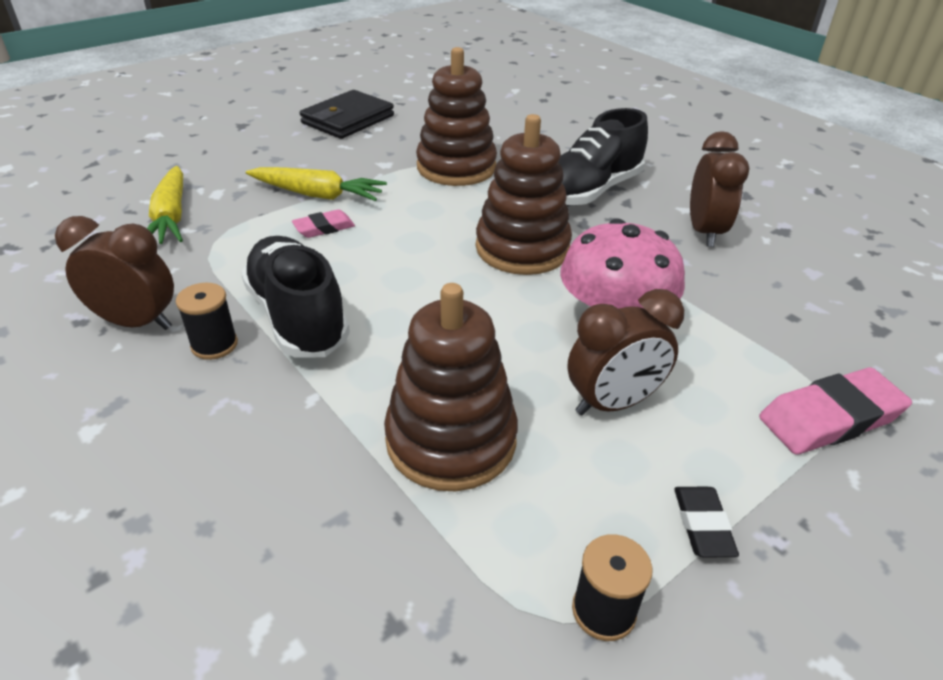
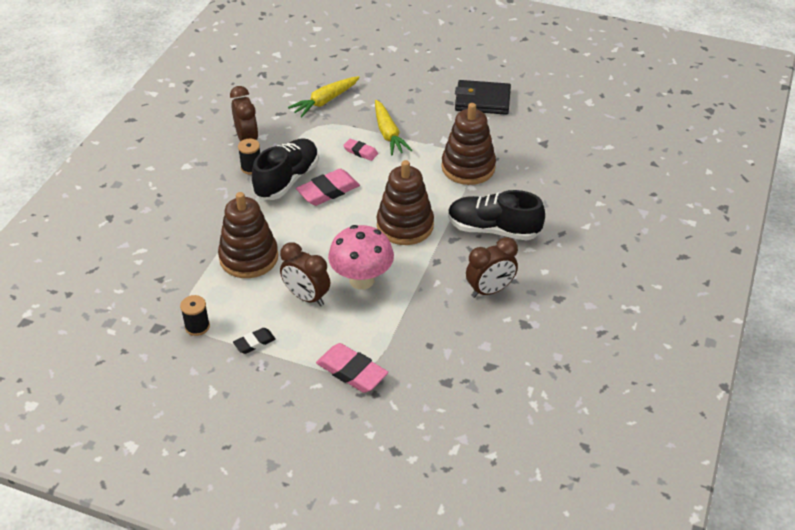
camera: 60 degrees right, 5 degrees up
(374, 286) = (328, 191): none -> pink eraser

